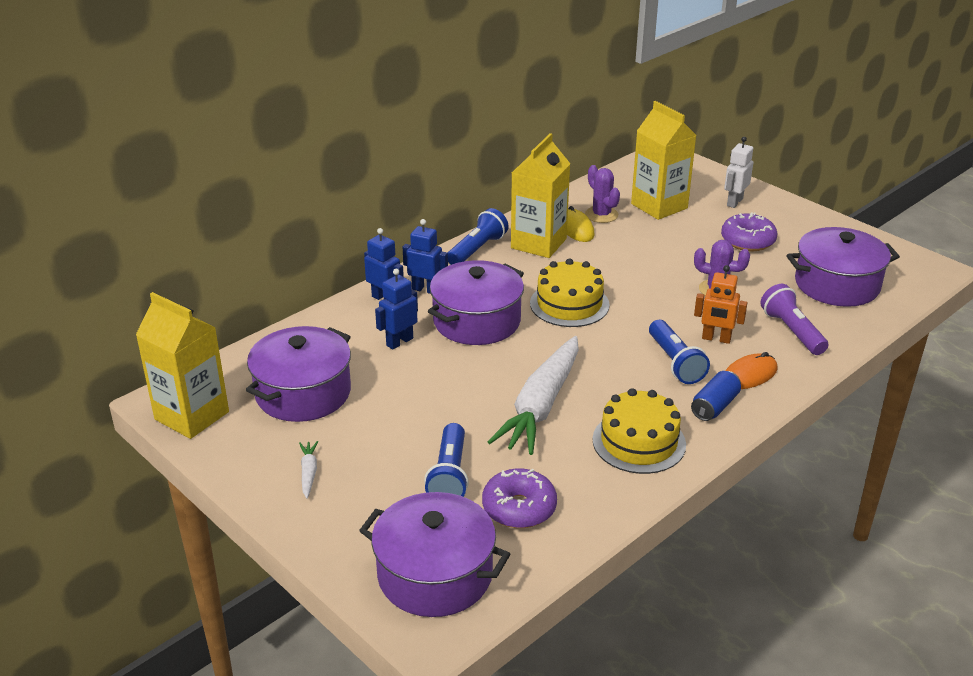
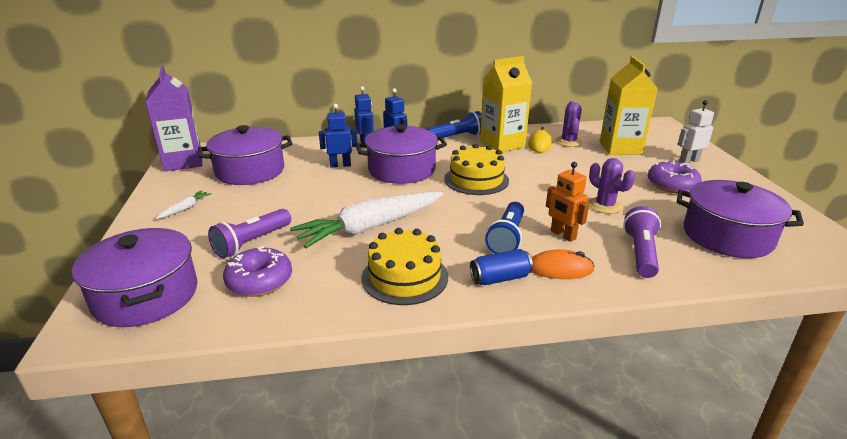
camera: 35 degrees right, 5 degrees down
(192, 415) = (183, 162): yellow carton -> purple carton
(449, 476) = (252, 243): blue flashlight -> purple flashlight

